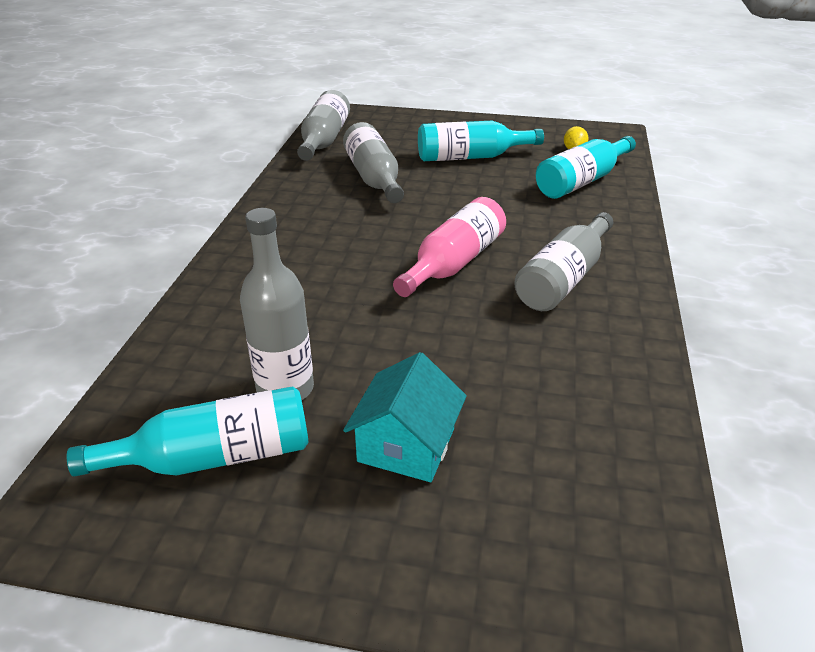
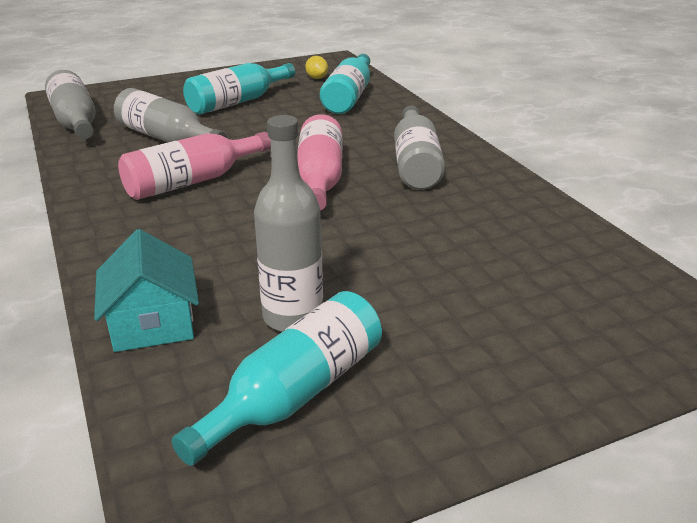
camera: 35 degrees left, 5 degrees down
(348, 227) = (192, 181): none -> pink bottle
(406, 445) = (442, 312): turquoise house -> turquoise house (153, 323)

